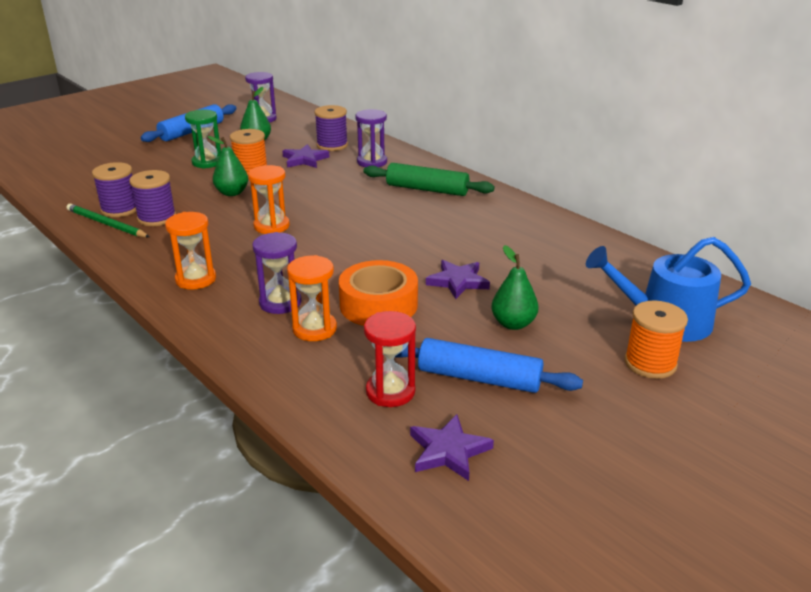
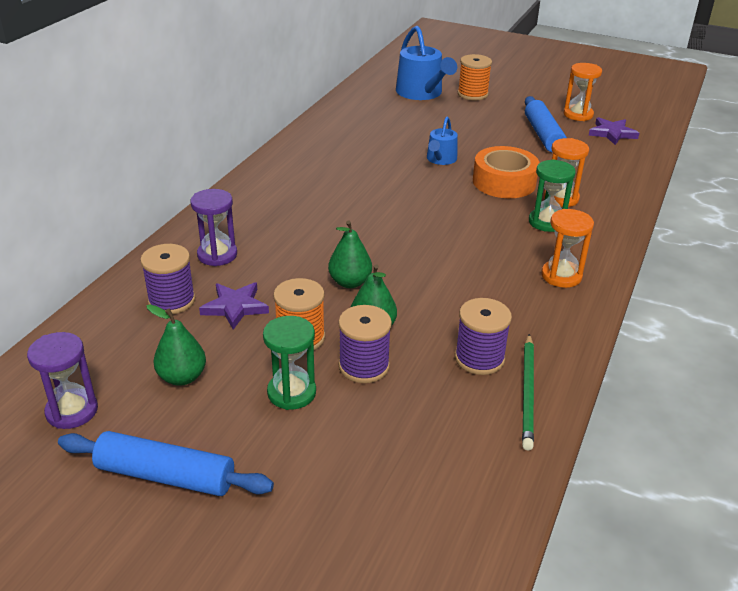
camera: 115 degrees left, 5 degrees up
(120, 209) = (486, 402): purple spool -> purple spool (364, 366)
(271, 226) = (429, 270): orange hourglass -> orange hourglass (578, 115)
(280, 303) = (546, 222): purple hourglass -> green hourglass
(390, 392) = (589, 157): red hourglass -> none
(427, 189) = (276, 204): green rolling pin -> none
(458, 282) = (440, 159): purple star -> blue watering can
(513, 324) = (474, 133): green pear -> green pear (350, 282)

